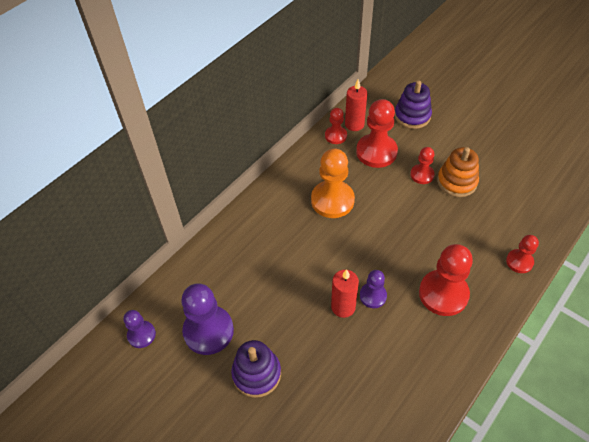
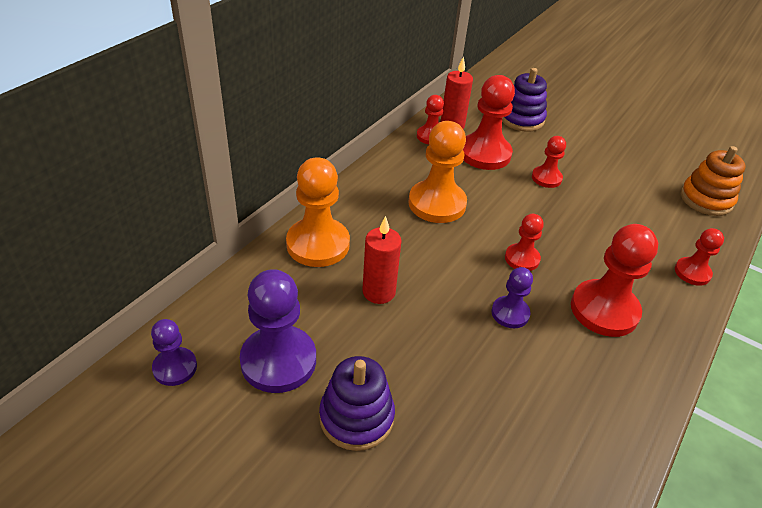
camera: 10 degrees left, 10 degrees down
(241, 237) = (318, 244): none -> orange pawn
(343, 307) = (471, 327): red candle -> red candle (379, 292)
(389, 249) = (522, 258): none -> red pawn
(457, 182) = (591, 186): orange stacking toy -> orange stacking toy (706, 199)

